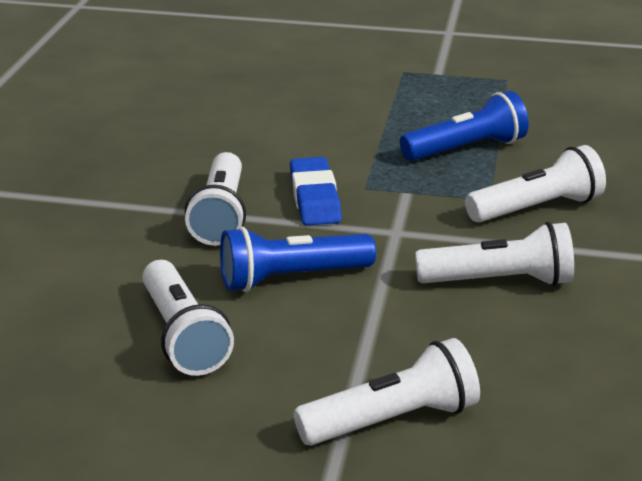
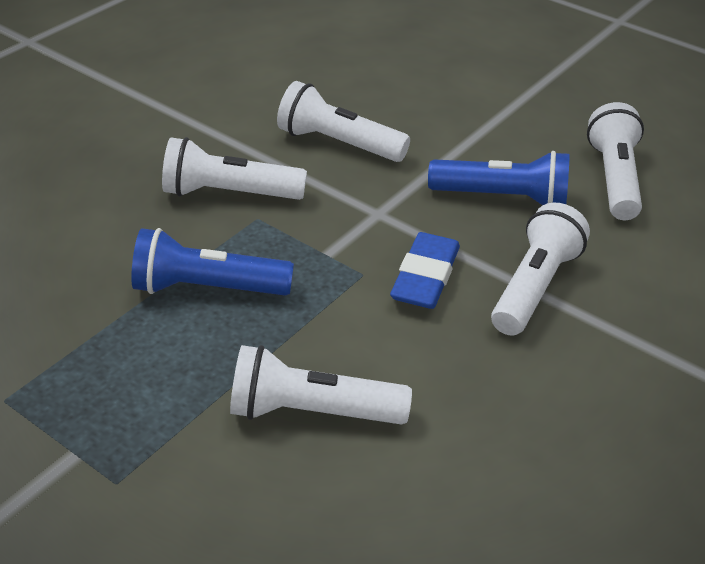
camera: 155 degrees left, 10 degrees up
(393, 420) = (495, 87): white flashlight -> white flashlight (311, 411)

